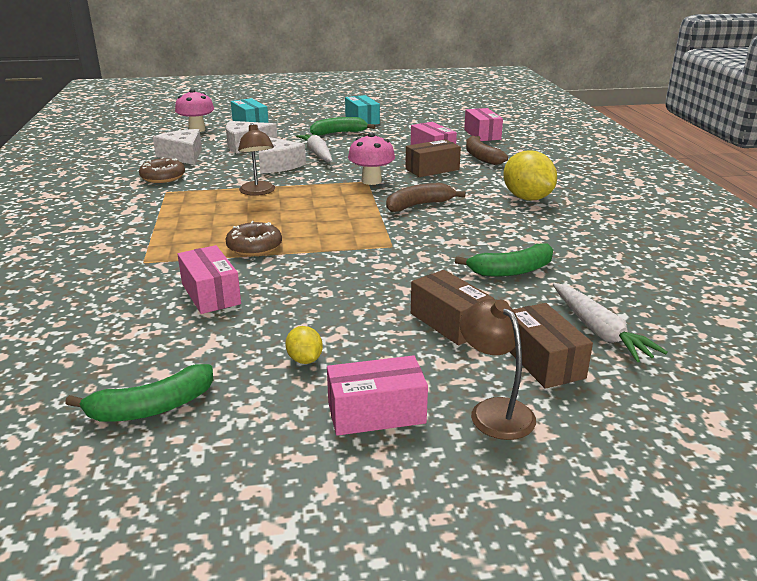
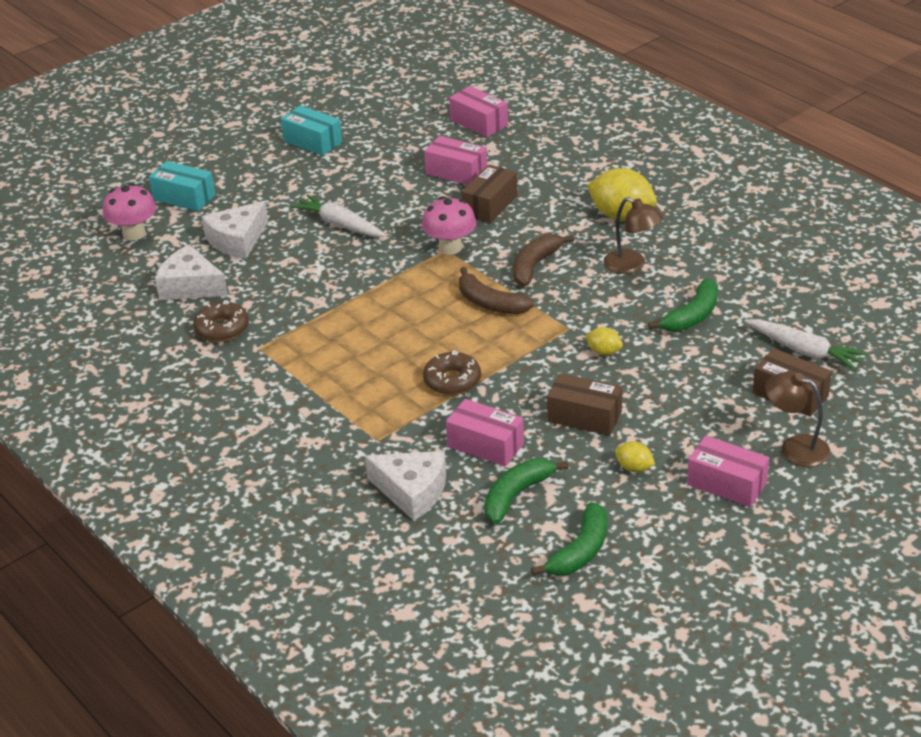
camera: 30 degrees left, 10 degrees up
(258, 192) = (357, 309): brown lamp -> brown lamp (631, 265)
(277, 165) = (320, 260): white cheese -> white cheese (412, 491)
(339, 133) = (316, 177): green banana -> green banana (516, 495)
(376, 413) = (726, 484): pink box -> pink box turned 75 degrees clockwise
(399, 269) = (604, 352): none -> yellow lemon
(449, 322) = (697, 389): brown box -> brown box (584, 417)
(481, 157) = (518, 165): brown banana -> brown banana (490, 303)

